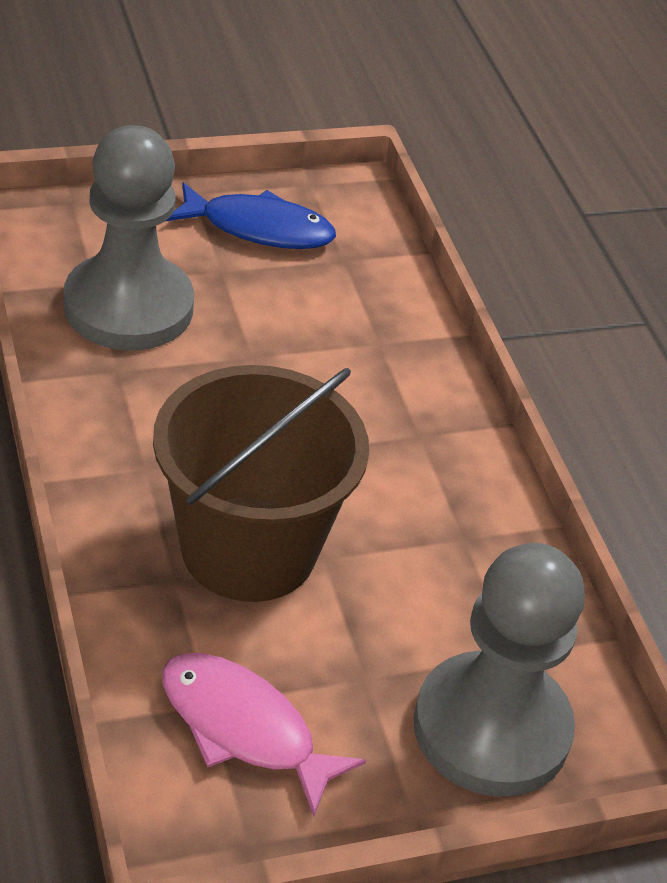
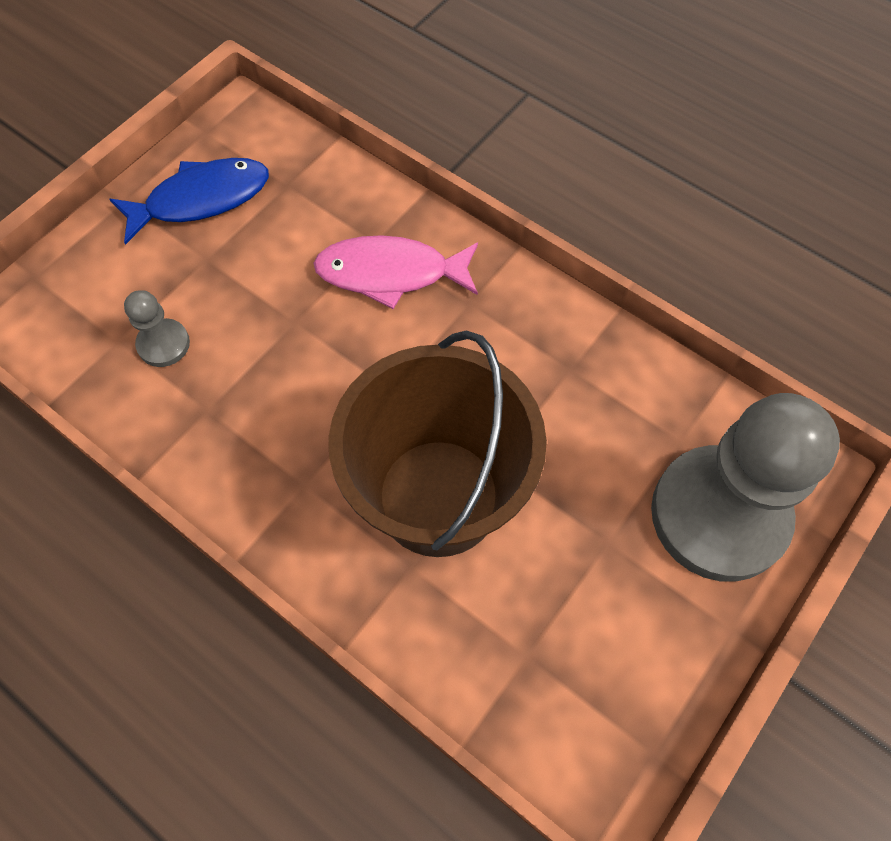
camera: 30 degrees left, 20 degrees up
(128, 307) = (163, 344): grey pawn -> grey pawn, size x0.42
(244, 729) = (568, 658): pink fish -> pink fish (391, 273)

